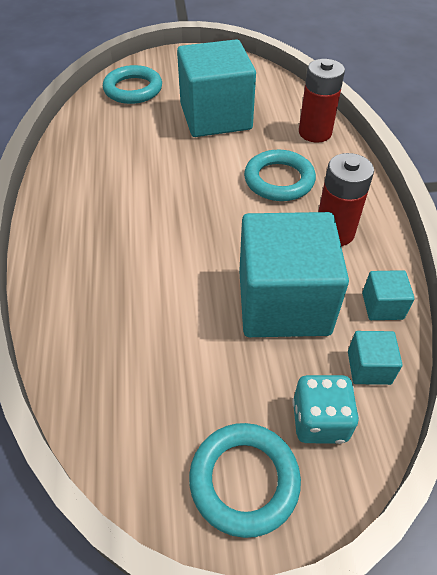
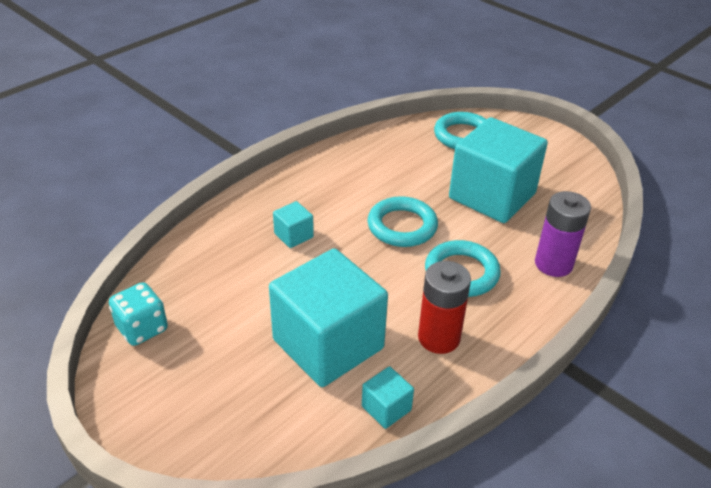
camera: 50 degrees right, 10 degrees down
(244, 480) = (155, 401): turquoise ring -> turquoise ring (402, 226)
(315, 133) = (553, 264): red battery -> purple battery
(319, 421) = (236, 419): turquoise dice -> turquoise dice (142, 328)
(369, 367) = (312, 428): turquoise cube -> turquoise cube (293, 235)

